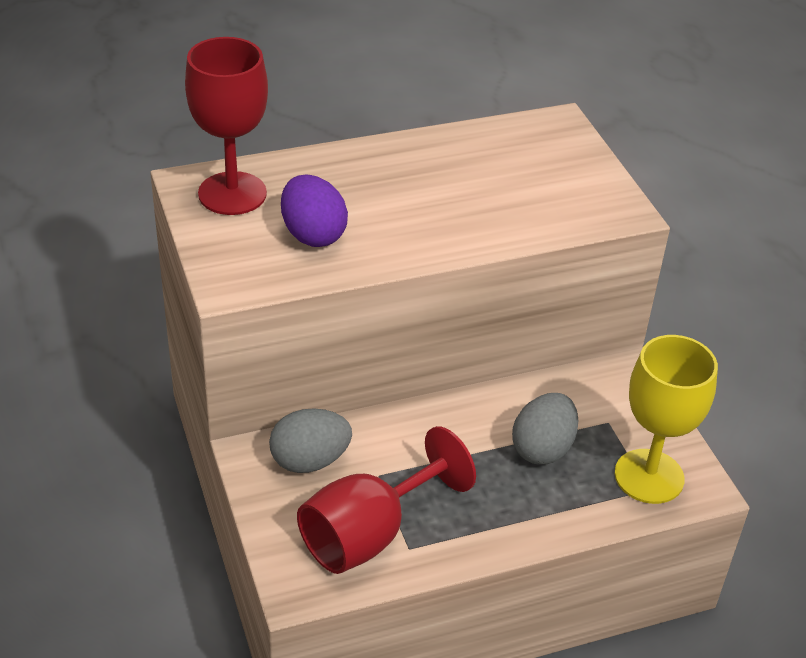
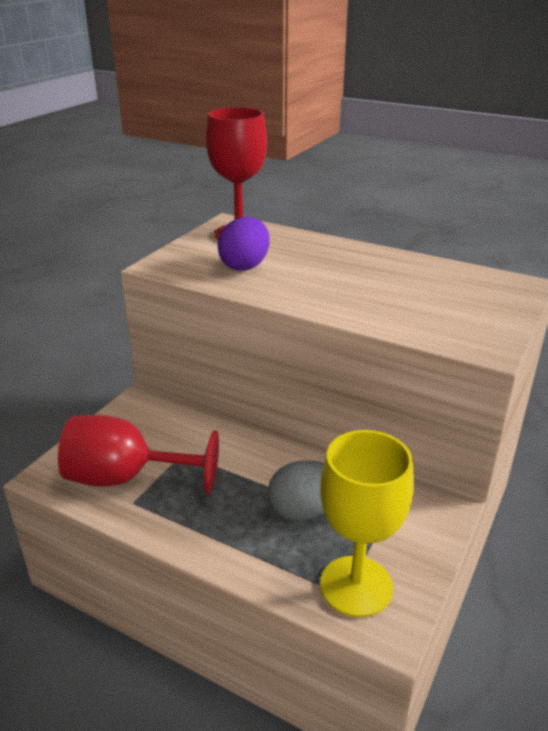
camera: 50 degrees right, 10 degrees down
(310, 461) = (161, 421): grey egg -> none

